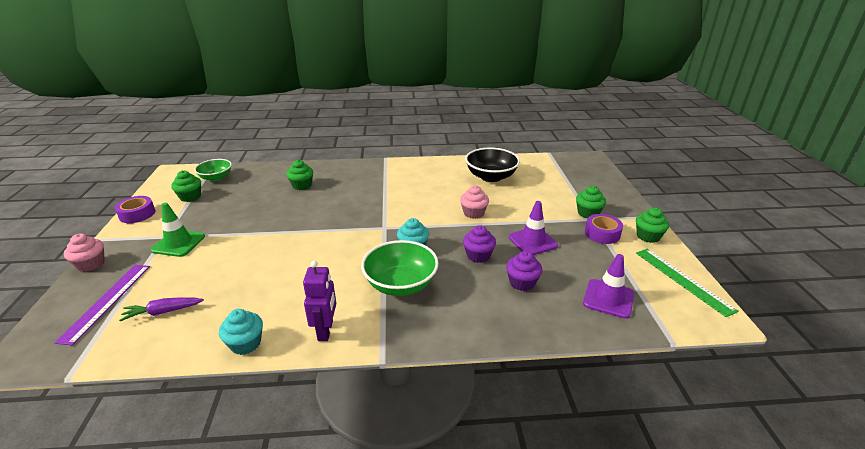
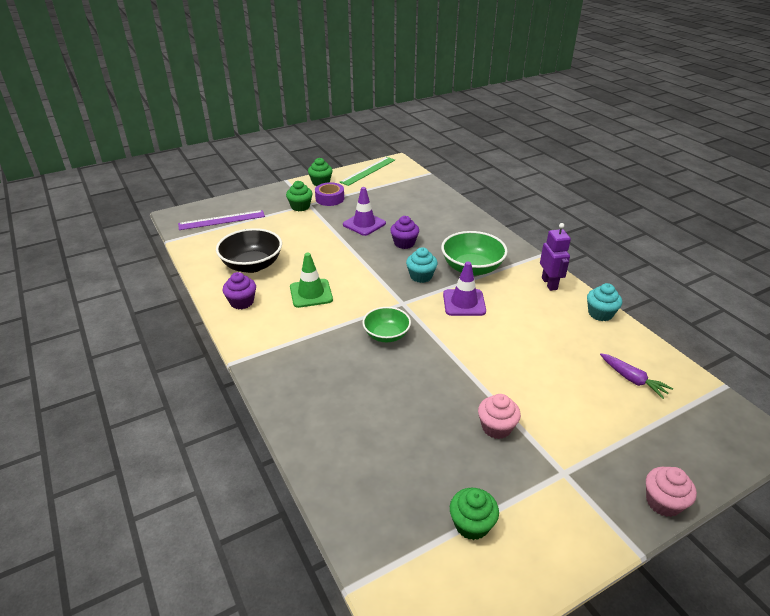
camera: 115 degrees left, 5 degrees up
(107, 301) = (670, 431): purple ruler -> purple ruler (222, 220)
(137, 214) = (559, 557): purple tape -> none
(178, 243) = (560, 446): green traffic cone -> green traffic cone (311, 293)
(216, 178) = (398, 537): green bowl -> green bowl (386, 335)
(302, 185) = (359, 409): green cupcake -> none
(326, 330) = (549, 283): purple robot -> purple robot turned 105 degrees clockwise
(473, 213) = (338, 259): pink cupcake -> pink cupcake (496, 427)
(522, 283) = (421, 220): purple cupcake -> purple cupcake (242, 302)
(608, 298) = (410, 191): purple traffic cone -> purple traffic cone (464, 303)

